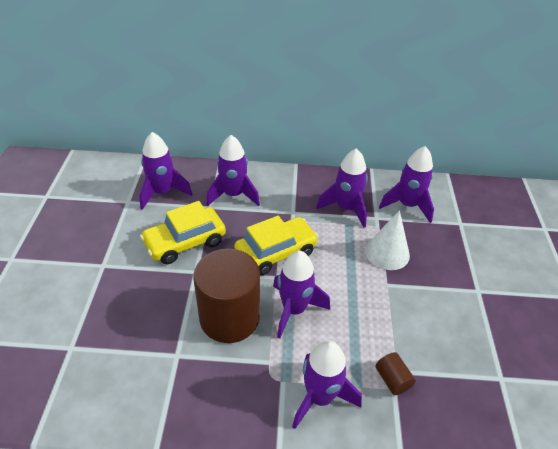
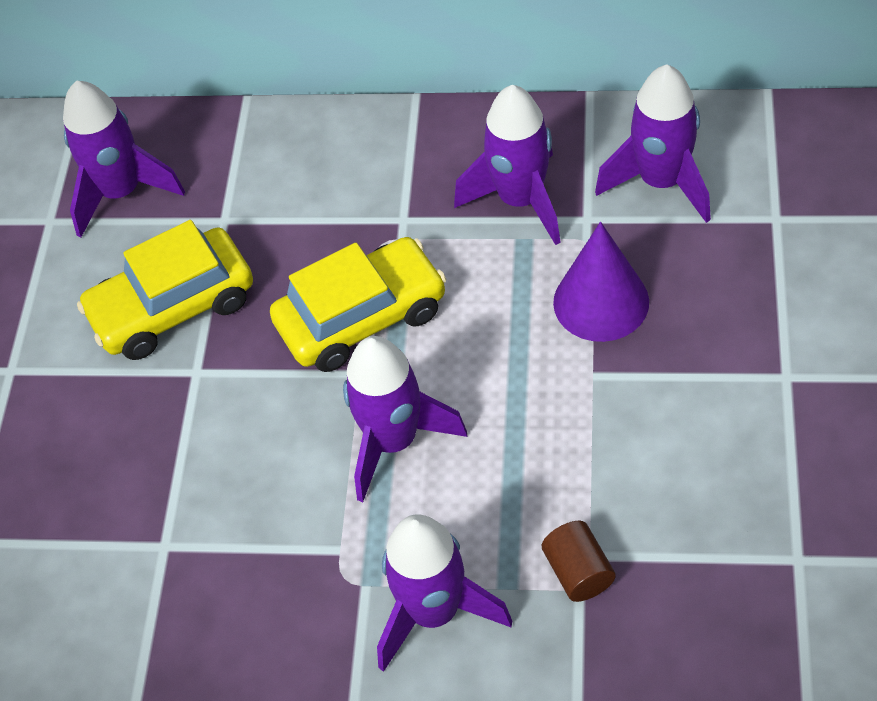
camera: 10 degrees right, 10 degrees up
(229, 318) = (264, 465): brown cylinder -> none
(233, 195) = (274, 186): purple rocket -> none
(387, 253) = (601, 302): white cone -> purple cone

